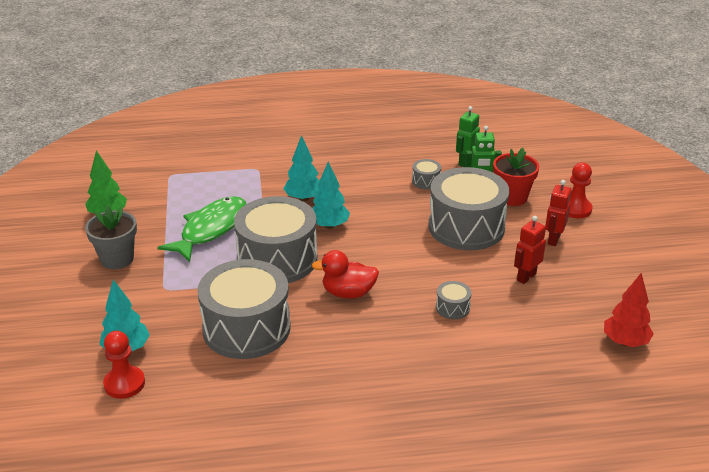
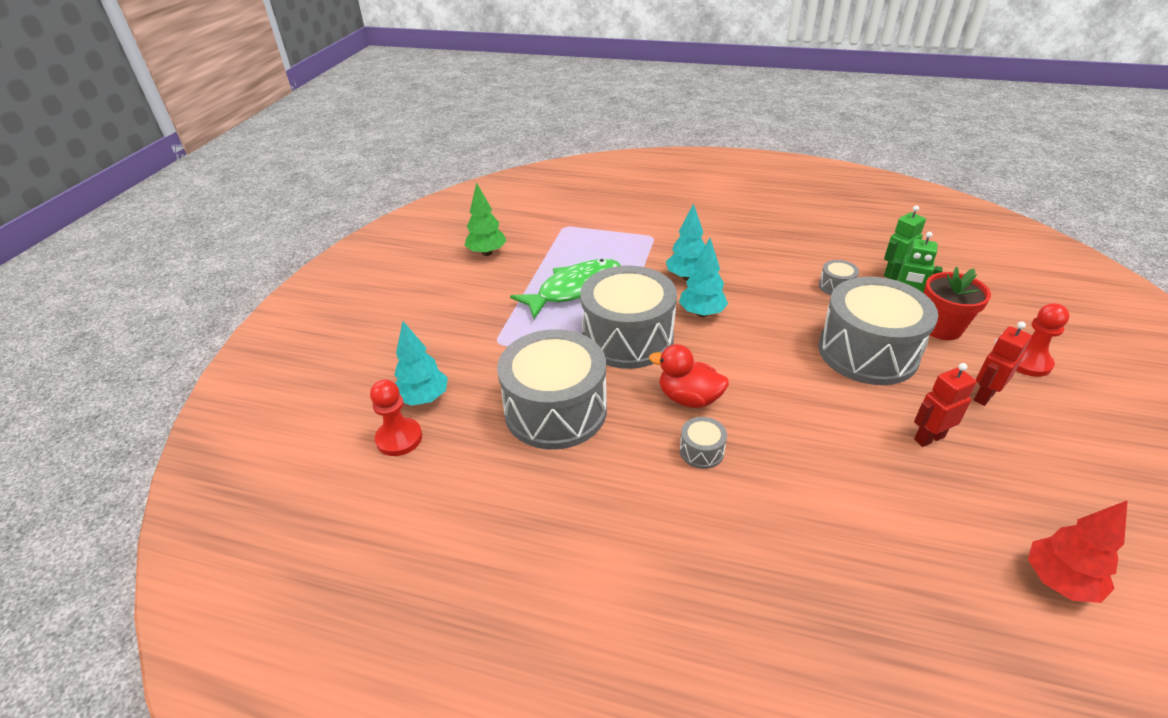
camera: 25 degrees right, 5 degrees up
(117, 259) = (470, 299): grey flower pot -> none
(452, 308) = (812, 453): grey drum -> grey drum (701, 451)

